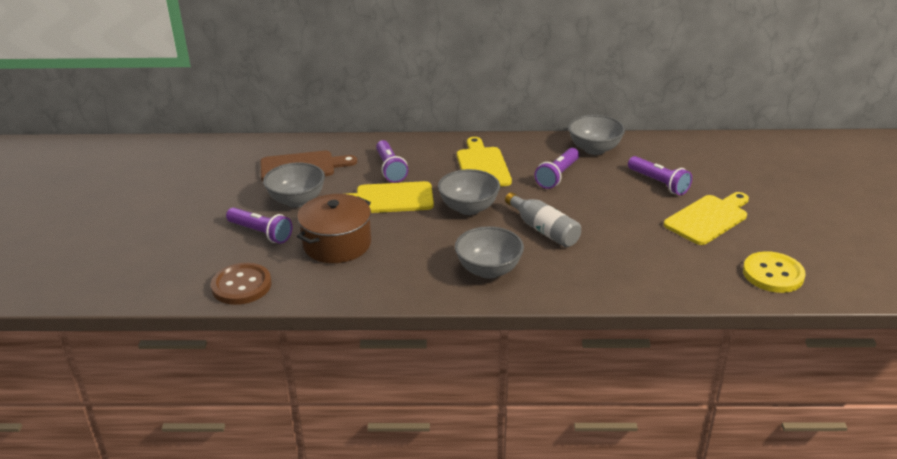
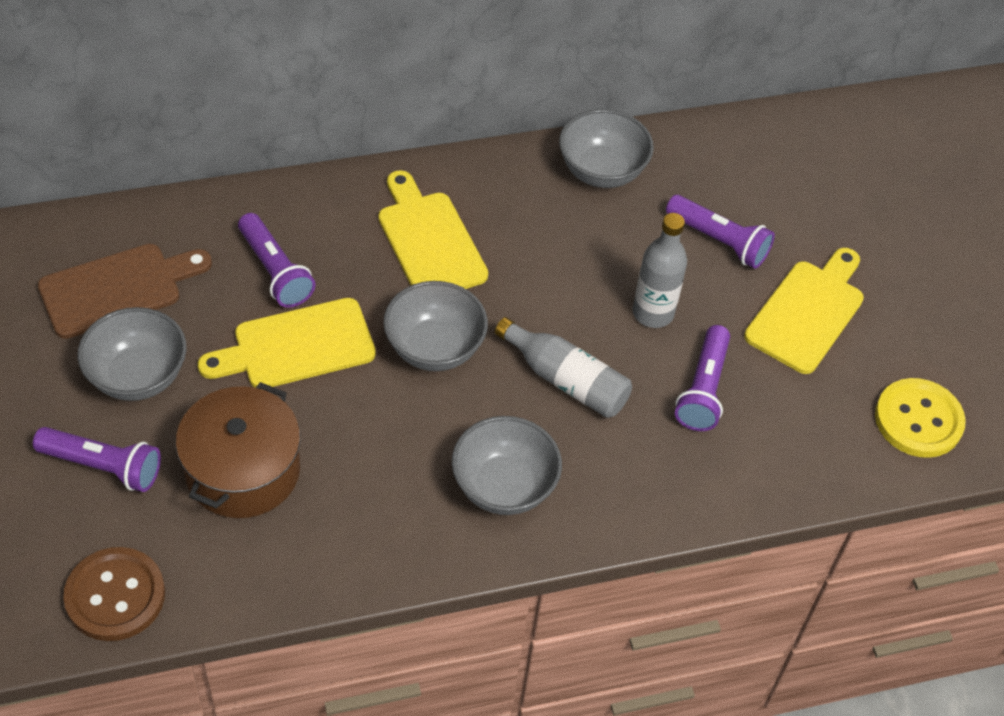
camera: 20 degrees left, 20 degrees up
(557, 176) = (558, 246): purple flashlight -> purple flashlight (703, 389)
(607, 208) = (653, 313): none -> grey bottle

